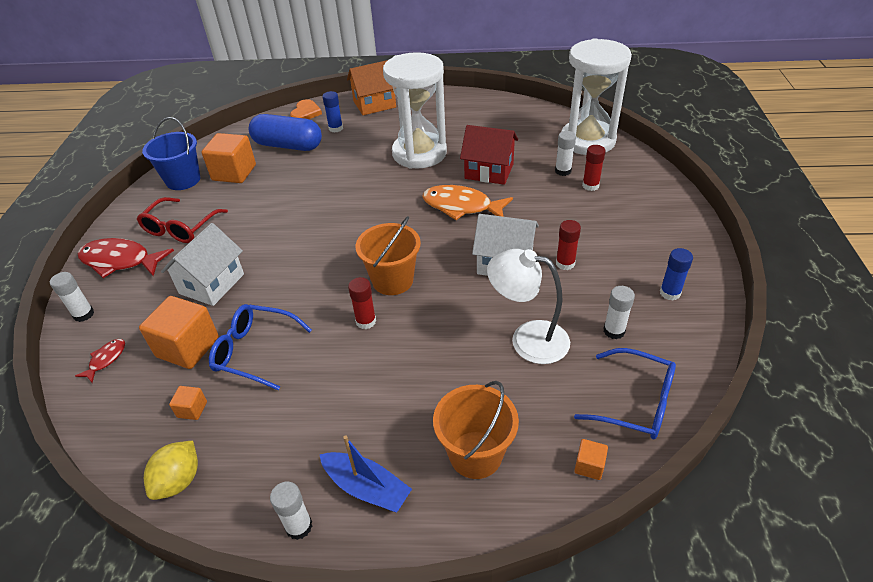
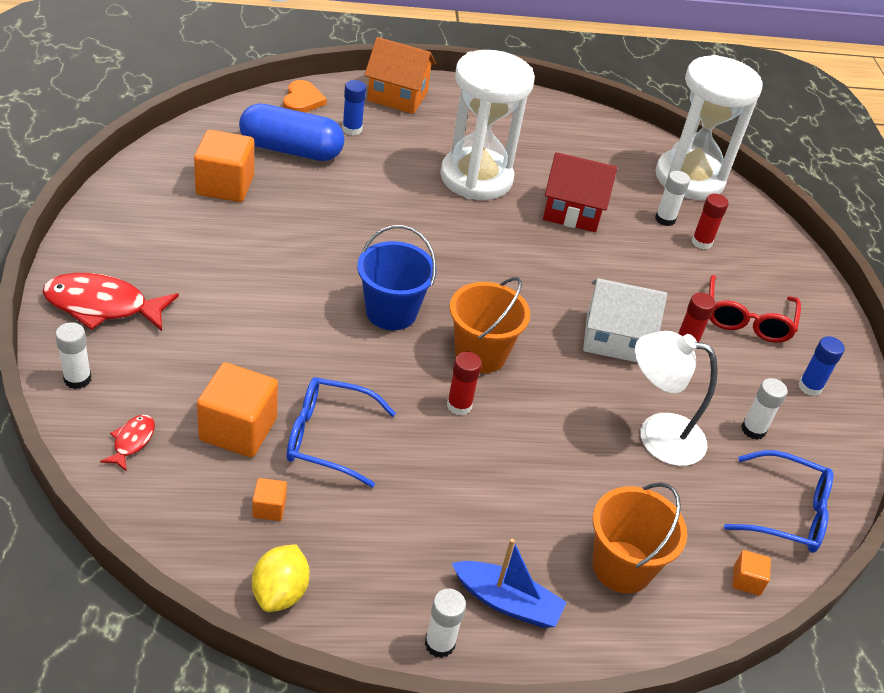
camera: 15 degrees left, 0 degrees up
(180, 228) = (173, 263): red glasses -> red glasses (747, 320)
(183, 180) = (153, 190): blue bucket -> blue bucket (391, 312)
(212, 284) = (243, 345): white house -> none
(374, 104) = (397, 96): orange house -> orange house turned 45 degrees clockwise
(461, 206) = (546, 259): orange fish -> none

